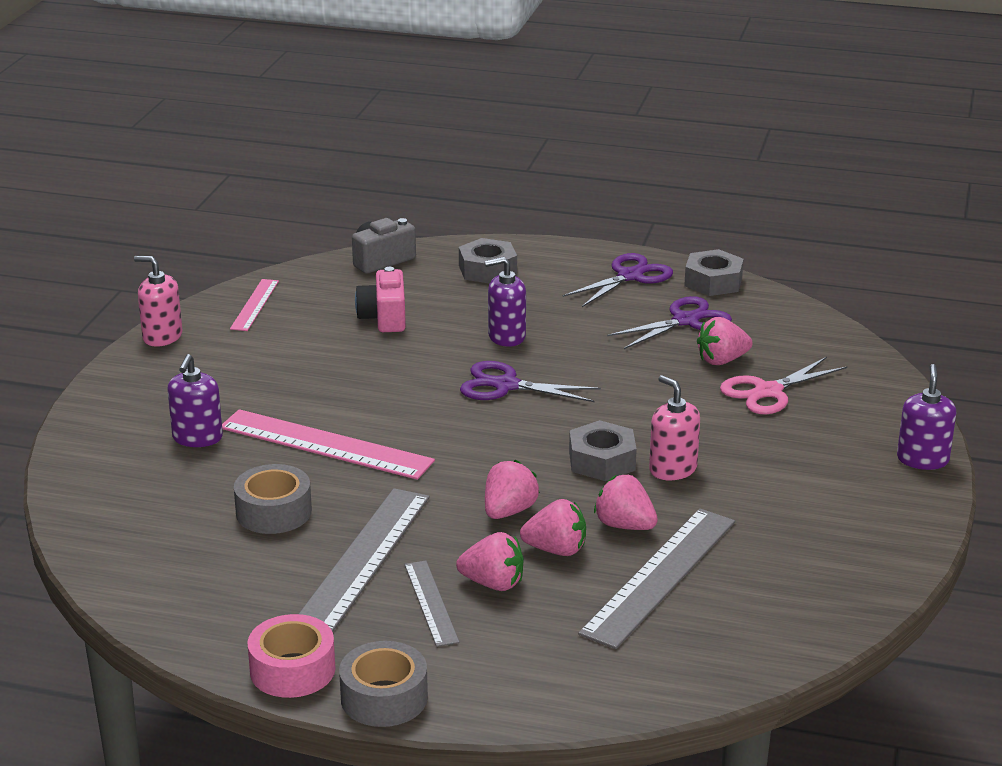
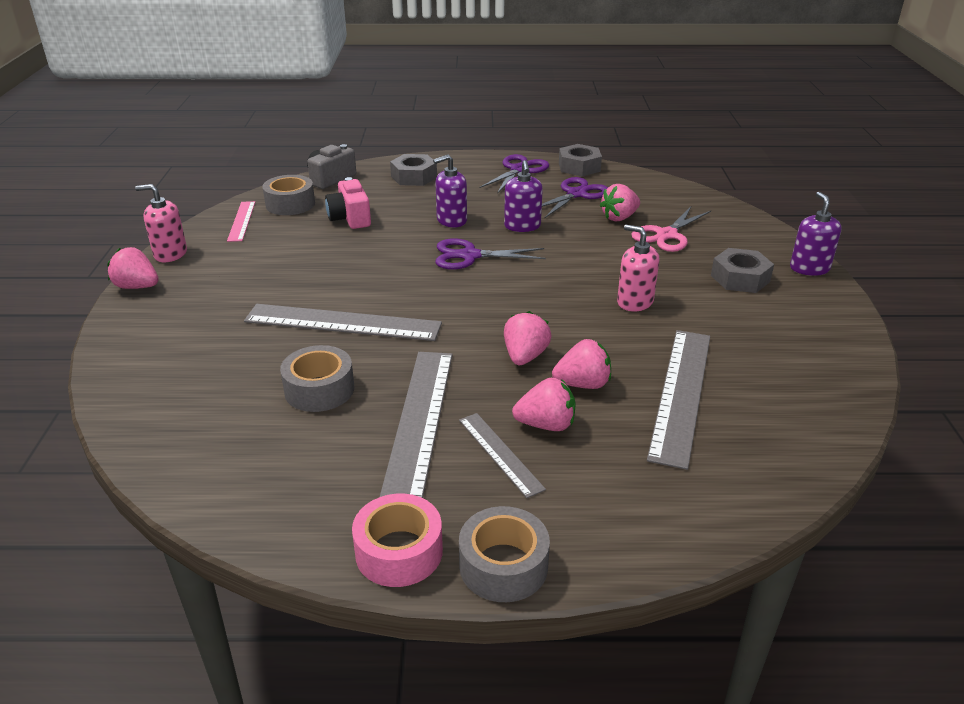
camera: 15 degrees left, 5 degrees up
(197, 438) = (226, 333): purple soap dispenser -> purple soap dispenser (522, 226)
(319, 289) = (290, 204): none -> grey tape
(325, 444) = (343, 322): pink ruler -> grey ruler
(602, 461) = (576, 303): grey nut -> grey nut (740, 278)
(624, 525) = (626, 354): pink strawberry -> pink strawberry (137, 287)

